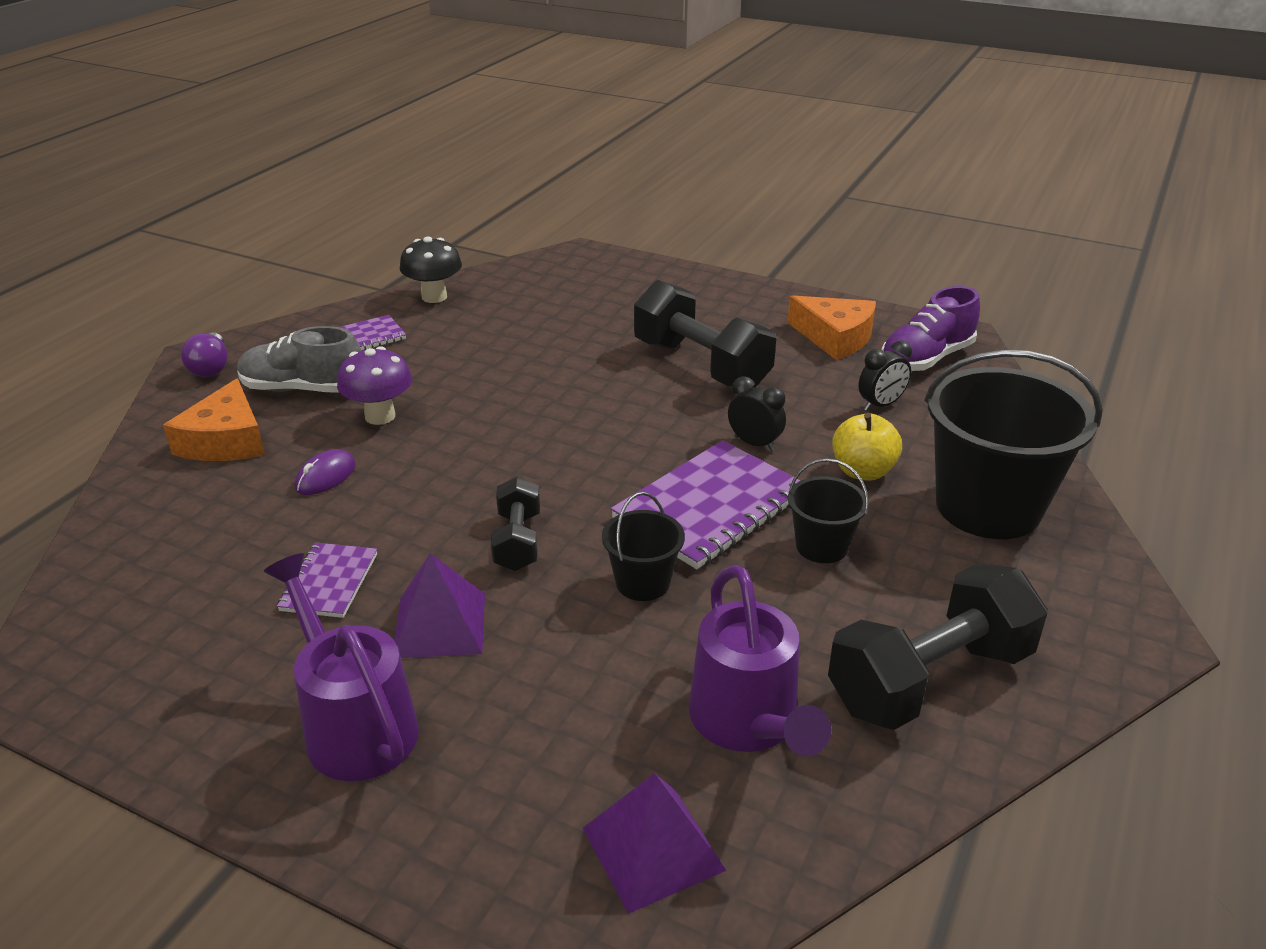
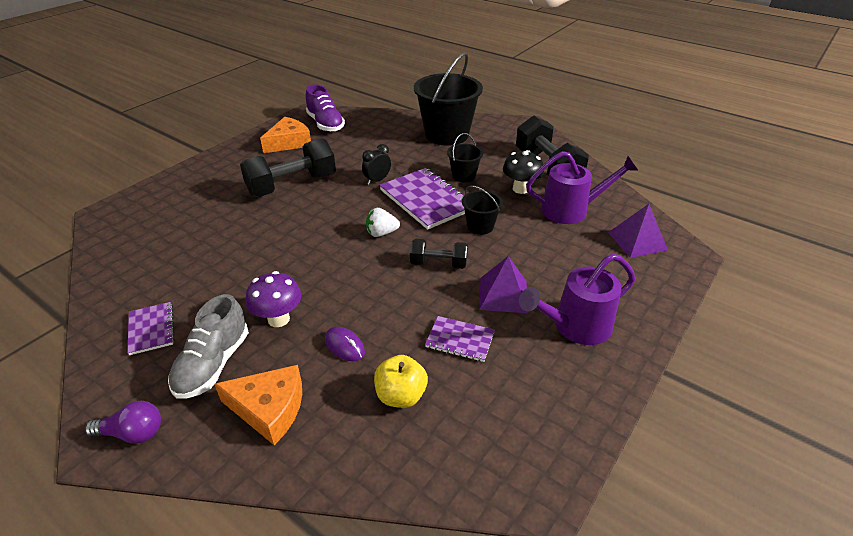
camera: 80 degrees left, 5 degrees up
(434, 297) = (111, 289): black mushroom -> black mushroom (520, 189)
(591, 471) = (381, 233): none -> white strawberry
(862, 471) = (412, 156): yellow apple -> yellow apple (401, 395)
(880, 405) = (359, 142): black clock -> none

